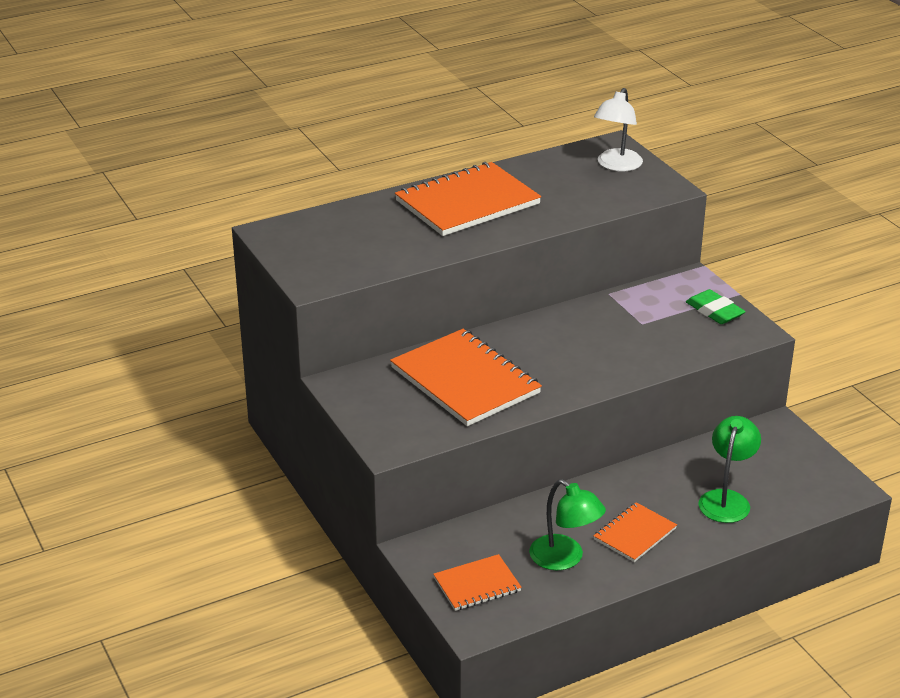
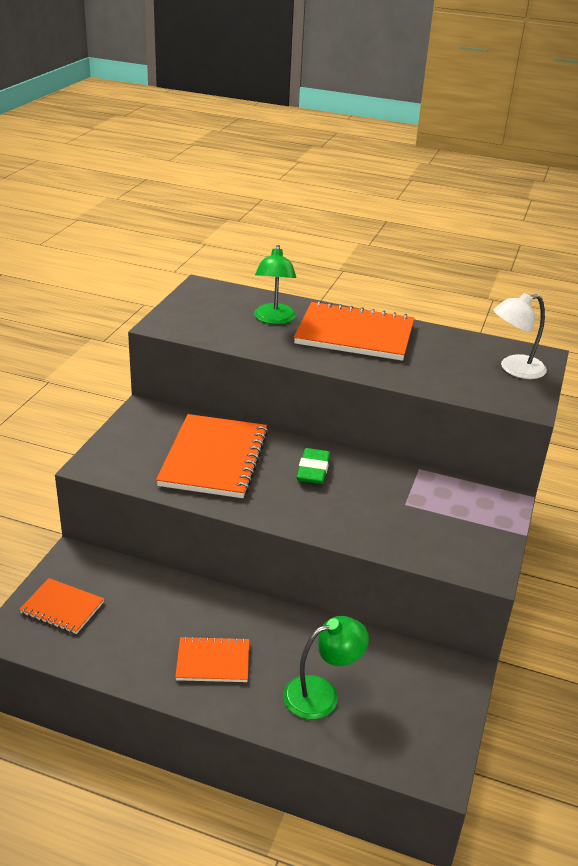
camera: 45 degrees right, 0 degrees up
(564, 559) = (139, 638): green lamp -> green lamp (274, 319)
(714, 311) = (480, 533): green eraser -> green eraser (313, 470)

